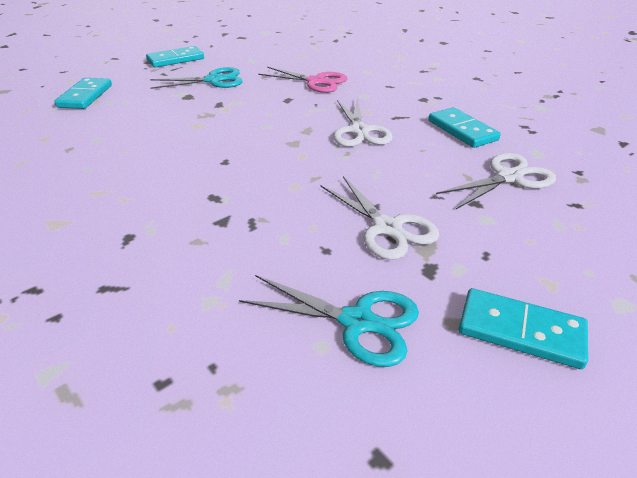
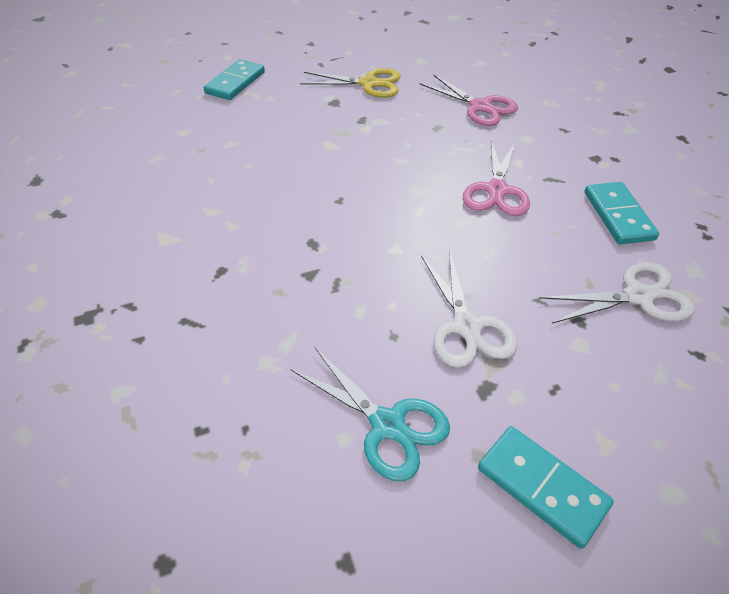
camera: 20 degrees right, 10 degrees up
(175, 59) = (340, 45): turquoise domino -> none
(213, 80) = (369, 84): turquoise scissors -> yellow scissors
(359, 131) = (497, 190): white scissors -> pink scissors

